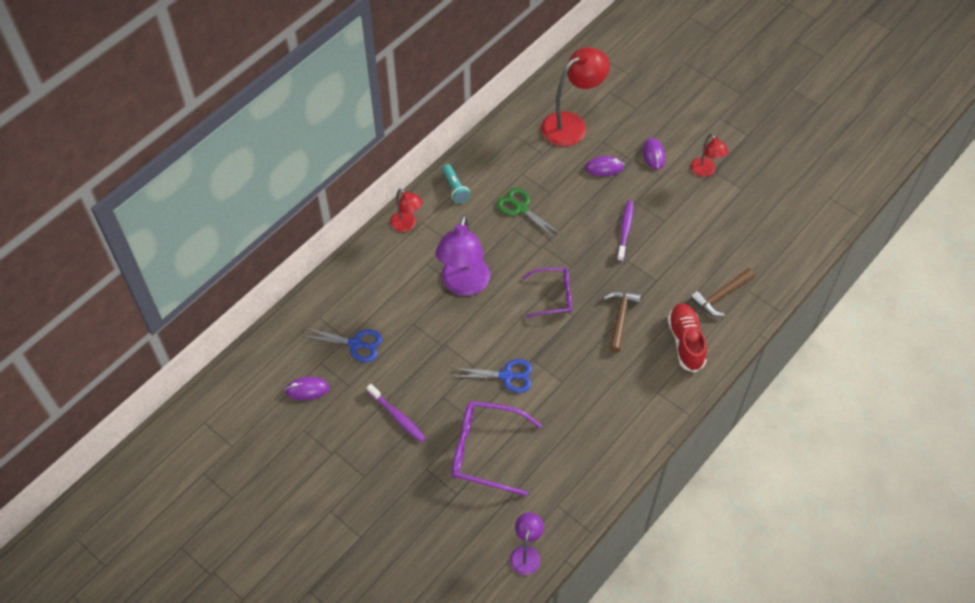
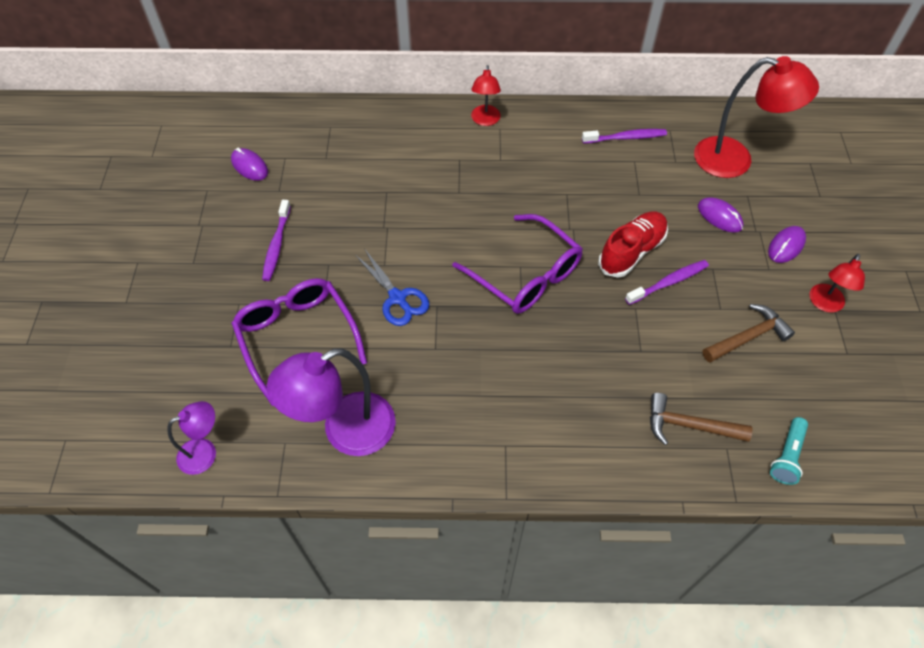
camera: 50 degrees right, 0 degrees up
(355, 344) = (326, 167): blue scissors -> none
(455, 188) = (561, 126): turquoise flashlight -> turquoise flashlight (786, 456)
(463, 285) = (465, 199): purple lamp -> purple lamp (345, 431)
(499, 163) = (626, 137): none -> purple toothbrush
(521, 208) = (595, 185): green scissors -> none
(553, 296) = (525, 275): purple glasses -> purple glasses, size x1.54
(620, 318) = (560, 349): brown hammer -> brown hammer (748, 337)
(685, 342) = (594, 430): red shoe -> red shoe (631, 251)

